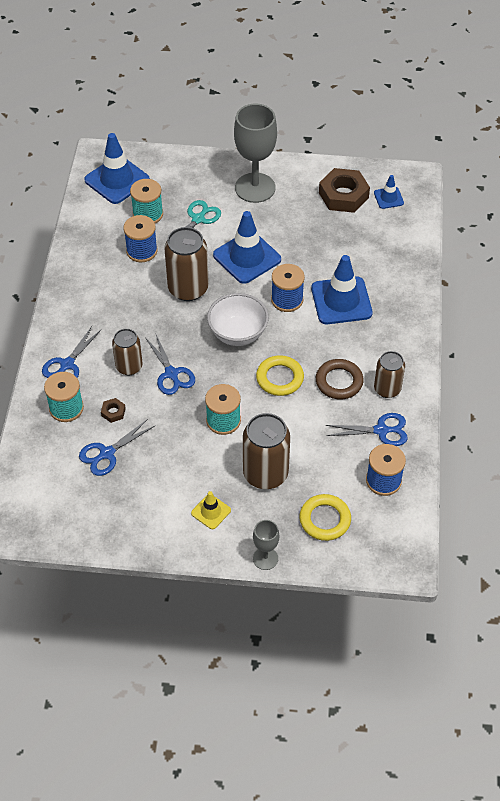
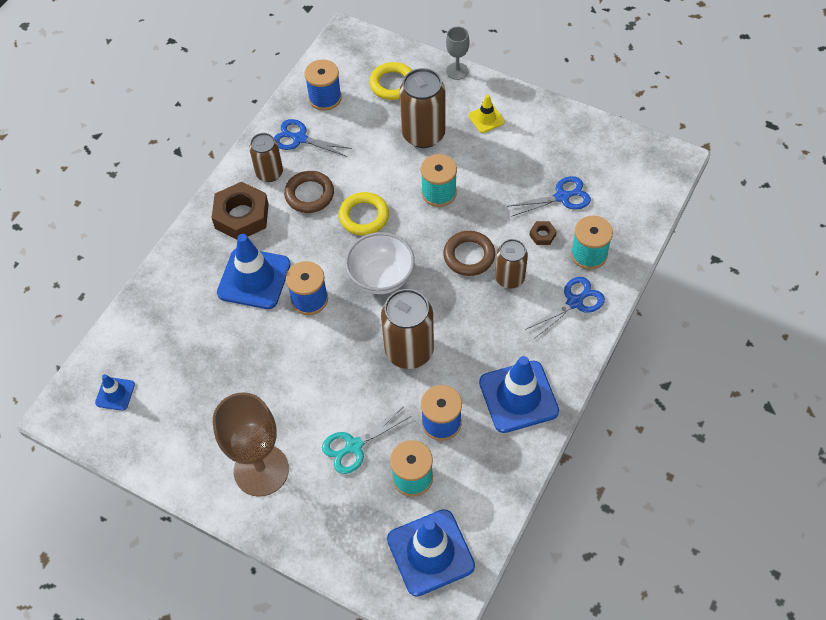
camera: 155 degrees left, 5 degrees up
(171, 374) = (469, 256): blue scissors -> brown ring
(247, 257) = (324, 369): blue traffic cone -> blue traffic cone (518, 397)
(255, 188) = (261, 470): grey goblet -> brown goblet
(343, 195) = (163, 417): brown nut -> brown nut (241, 216)

